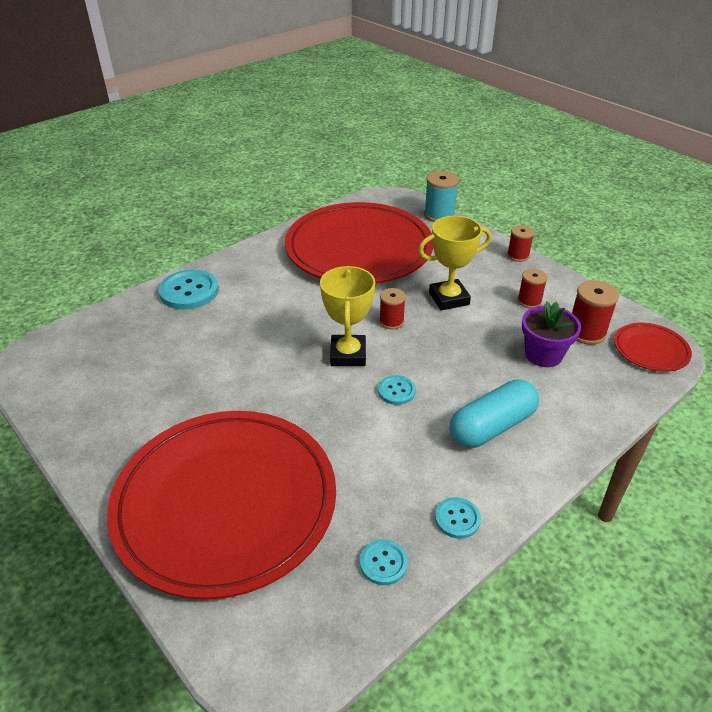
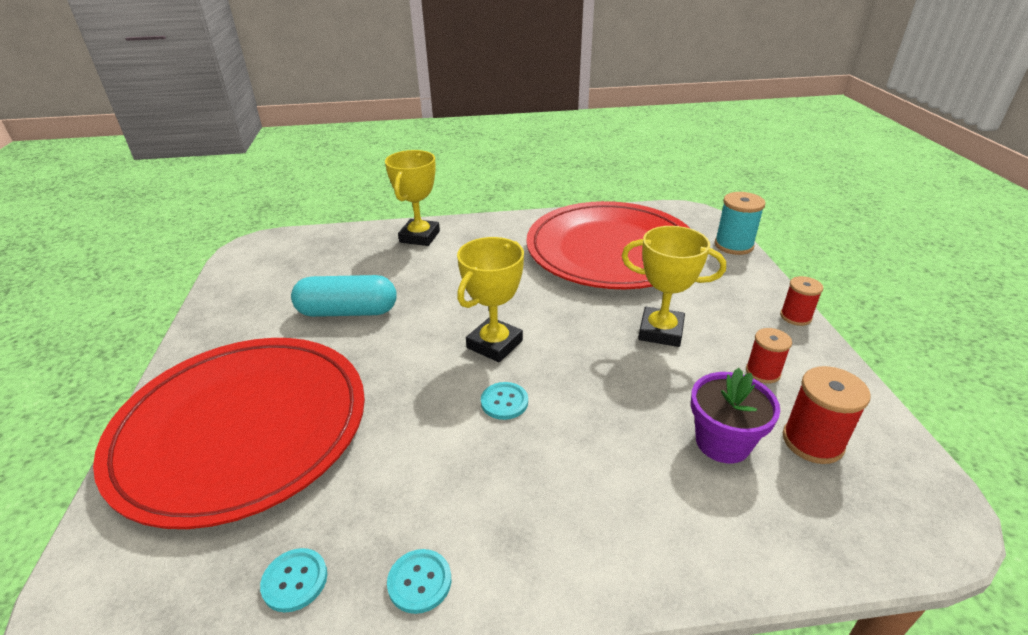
camera: 35 degrees right, 5 degrees down
(189, 291) = (419, 237): turquoise button -> yellow trophy
(391, 321) = (572, 330): red spool -> none
(492, 426) = (570, 495): turquoise capsule -> turquoise capsule (348, 311)
(651, 349) = (902, 510): red plate -> none

